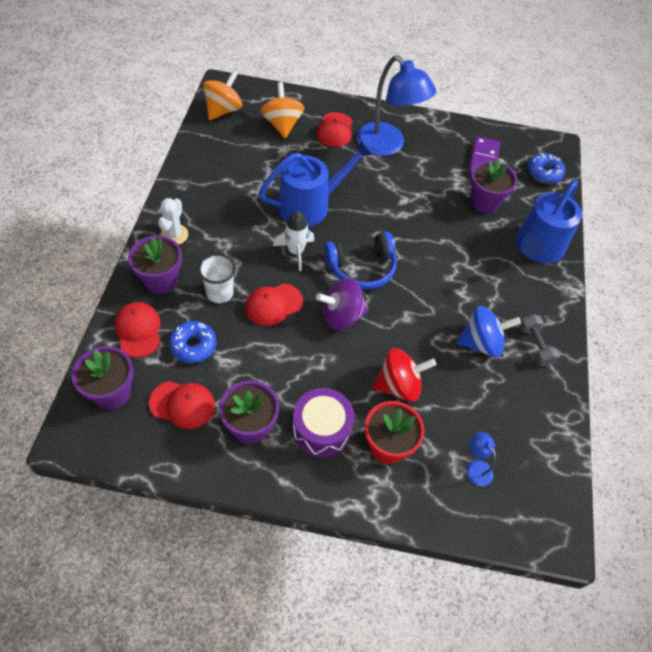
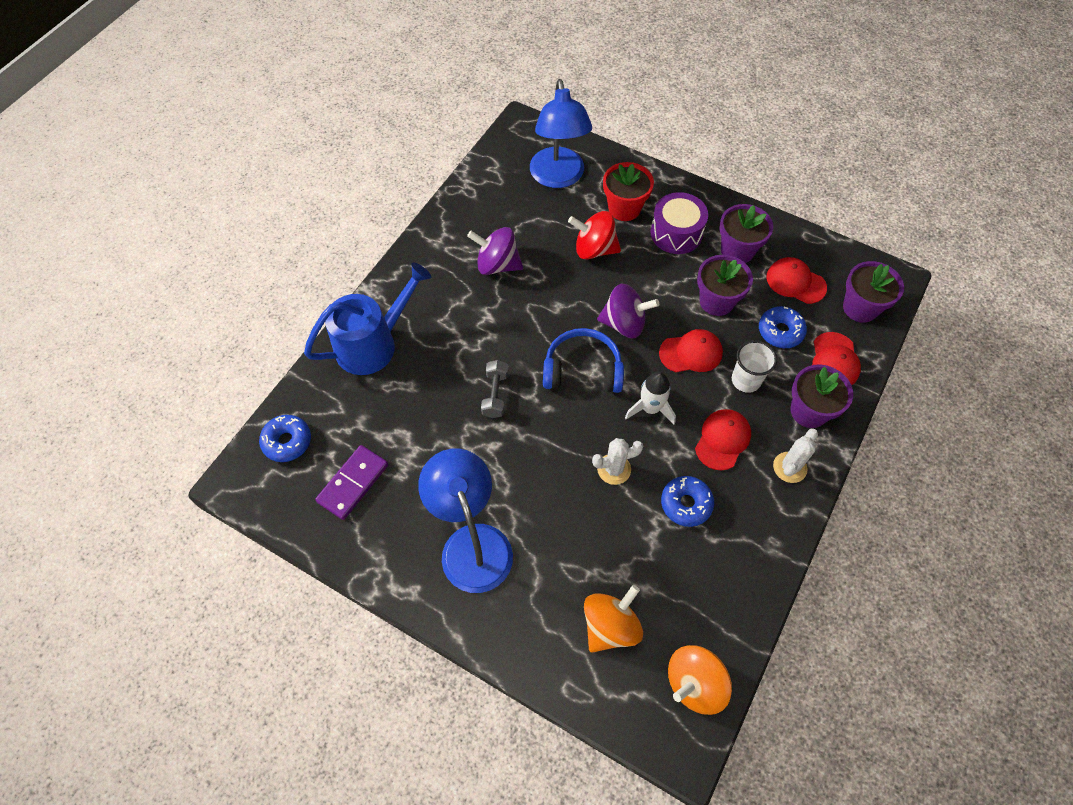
camera: 155 degrees left, 5 degrees up
(250, 195) = (686, 504): none -> blue donut
(282, 125) = (610, 626): orange spinning top -> orange spinning top turned 150 degrees counterclockwise
(310, 205) = (614, 469): blue watering can -> white cactus
(335, 130) = (535, 594): red cap -> red cap (722, 440)
(476, 467) = (558, 177): blue lamp -> blue lamp, size x2.46
(481, 343) = (497, 265): blue spinning top -> purple spinning top
(484, 202) = (394, 418): purple flower pot -> purple flower pot (716, 301)
(535, 345) = (447, 250): grey dumbbell -> grey dumbbell (495, 394)

